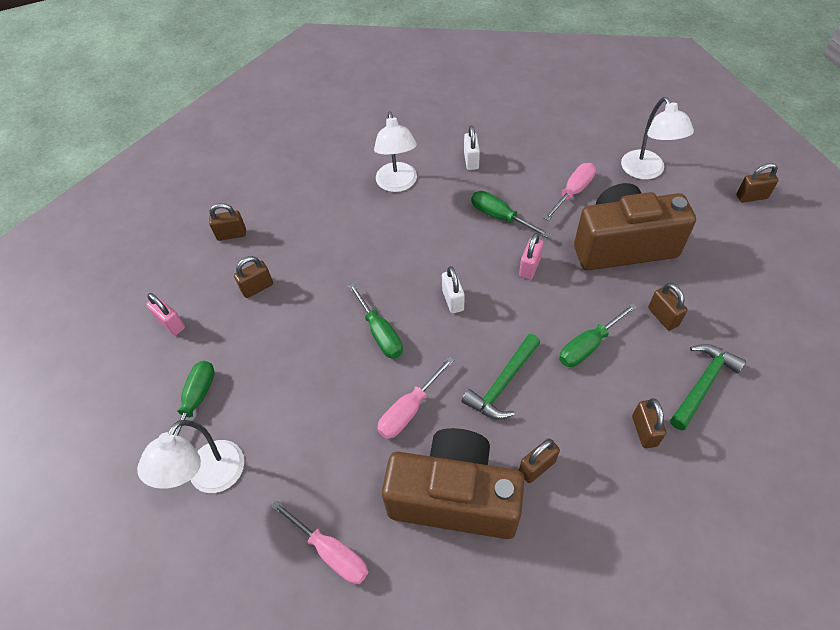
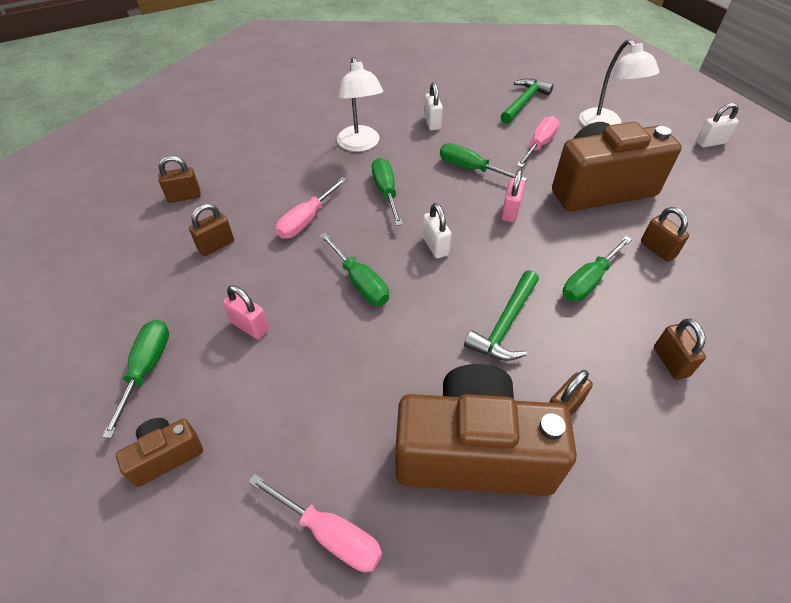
camera: 10 degrees left, 5 degrees down
(171, 324) = (115, 287): pink padlock -> pink padlock (250, 326)
(209, 478) = (166, 456): white lamp -> brown camera
(409, 409) = (404, 359): pink screwdriver -> pink screwdriver (307, 220)
(415, 239) = (386, 192): none -> green screwdriver
(702, 384) = (717, 311): green hammer -> green hammer (524, 102)
(751, 197) = (710, 143): brown padlock -> white padlock

